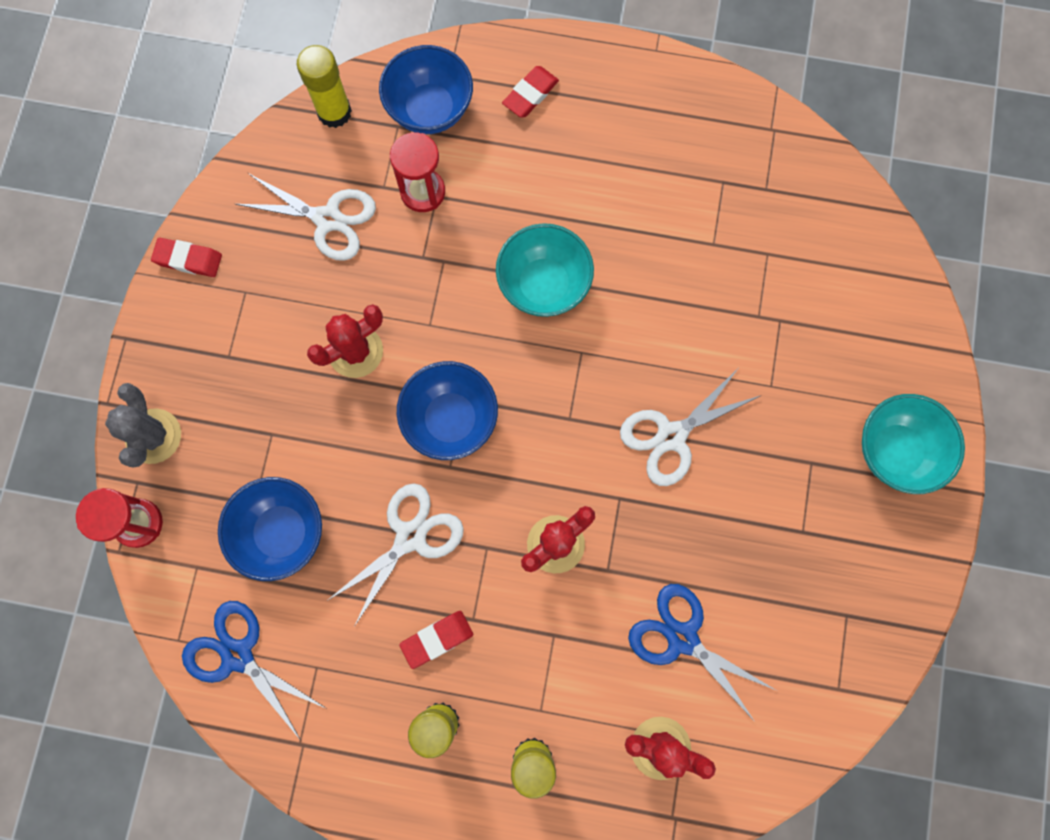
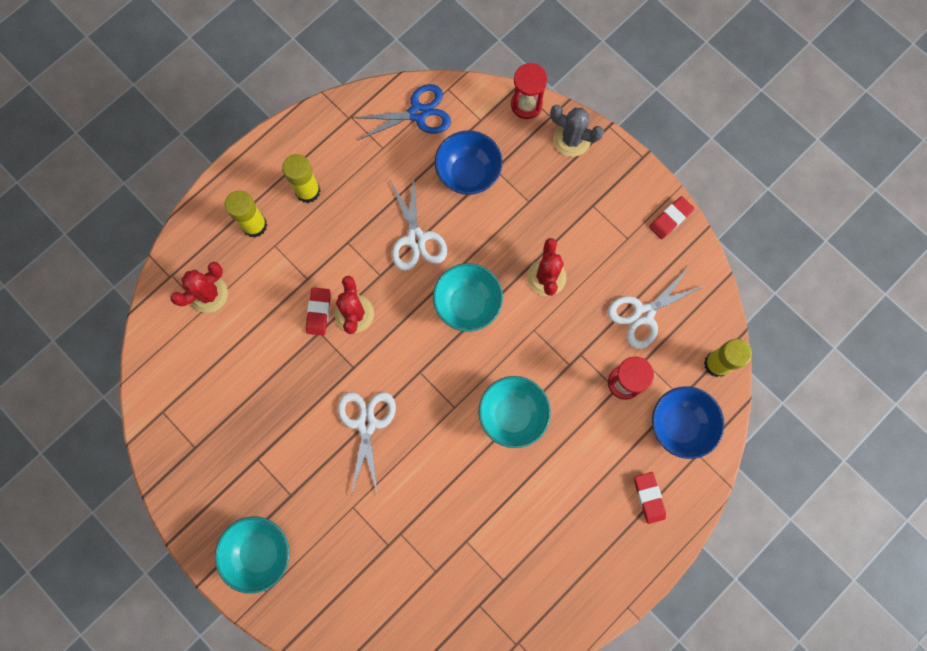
camera: 125 degrees right, 0 degrees up
(437, 639) = (351, 217): red eraser -> red eraser (319, 312)
(450, 419) = (467, 304): blue bowl -> turquoise bowl
(682, 637) = (253, 346): blue scissors -> none

